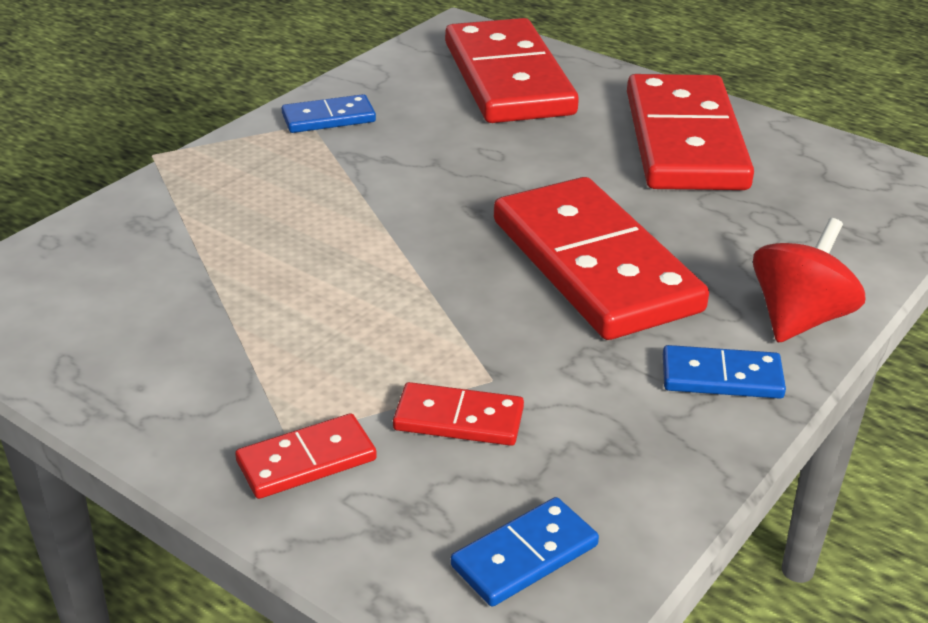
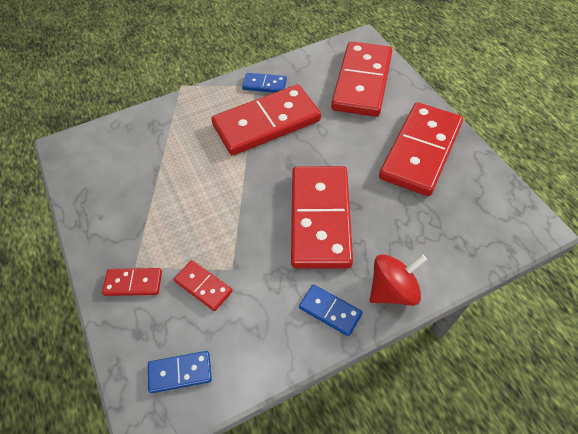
camera: 30 degrees right, 20 degrees up
(379, 167) = (266, 123): none -> red domino

